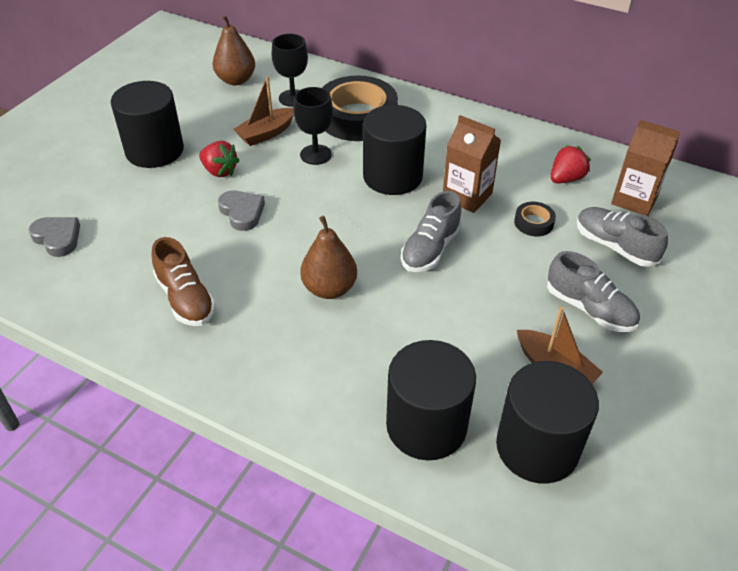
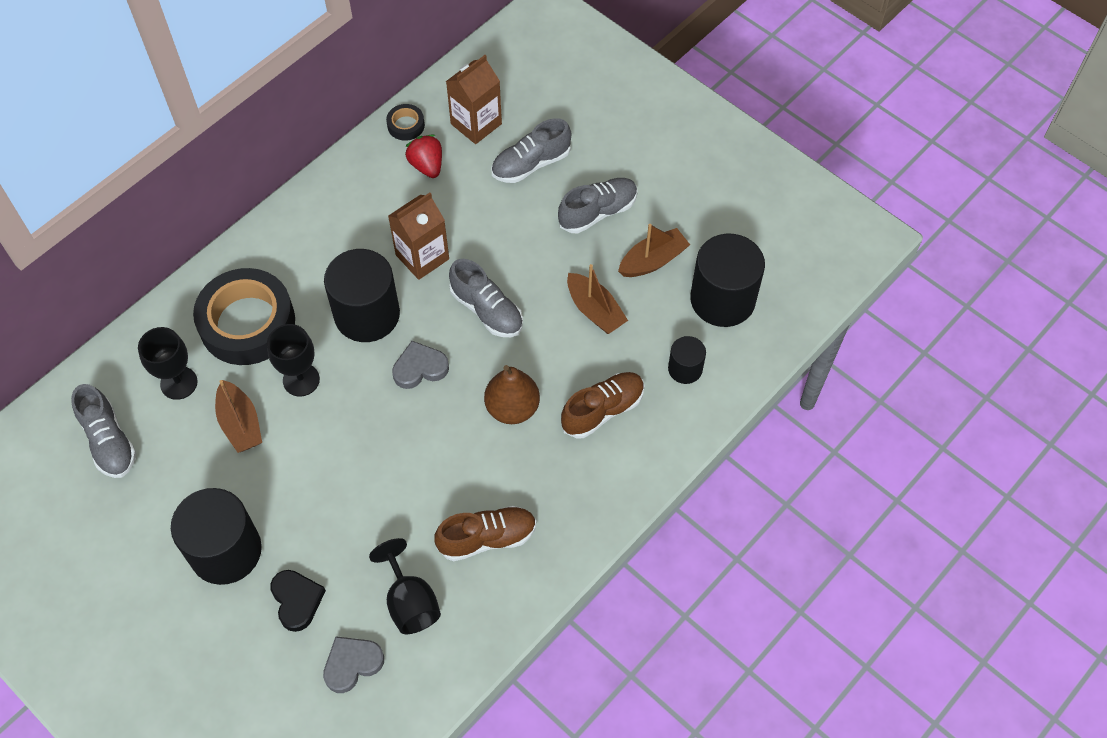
camera: 75 degrees left, 15 degrees up
(114, 195) = (297, 600): none -> black heart
(117, 260) = (410, 602): none -> black goblet
(219, 171) = (293, 483): red strawberry -> none
(236, 80) = (109, 441): brown pear -> grey shoe
(242, 212) = (374, 469): grey heart -> grey heart (420, 368)
(348, 360) = (602, 410): none -> brown shoe
(426, 425) = (685, 369): black cylinder -> black cylinder, size x0.51
(467, 330) = (595, 310): none -> brown boat
(533, 223) = (479, 215): black tape -> black tape (406, 125)

